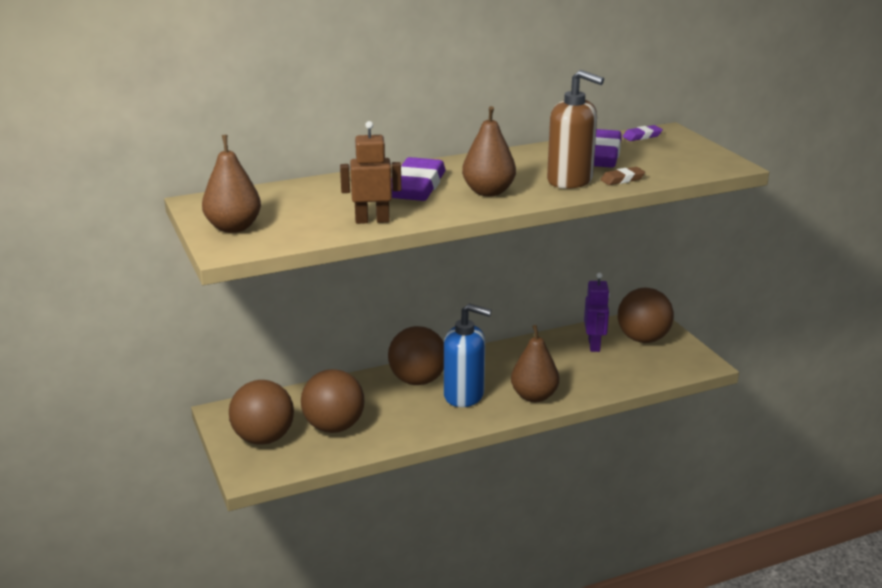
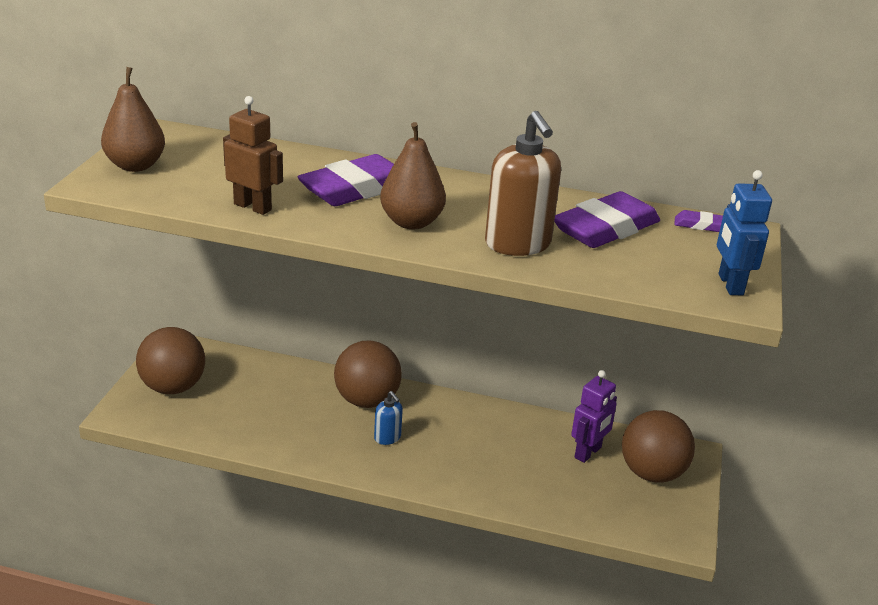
camera: 35 degrees right, 5 degrees up
(334, 427) = (238, 407): brown ball -> none
(464, 395) = (387, 438): blue soap dispenser -> blue soap dispenser, size x0.50
(534, 396) = (451, 474): brown pear -> none
(622, 179) = (577, 266): brown eraser -> none
(710, 159) = (730, 284): none -> blue robot

